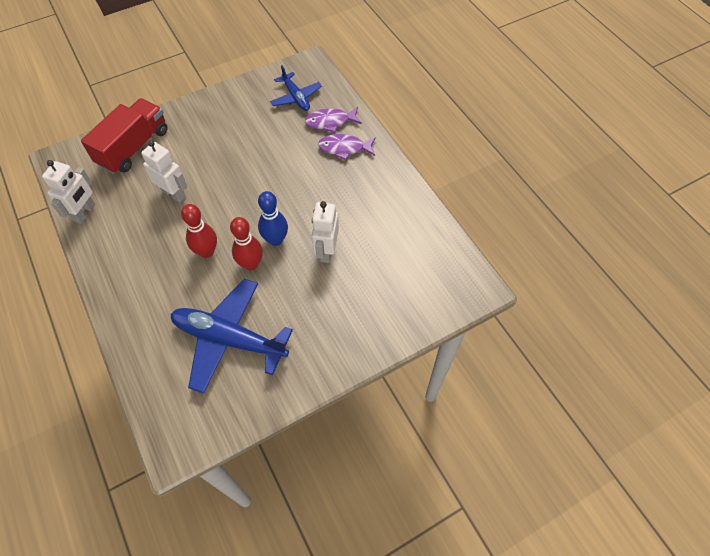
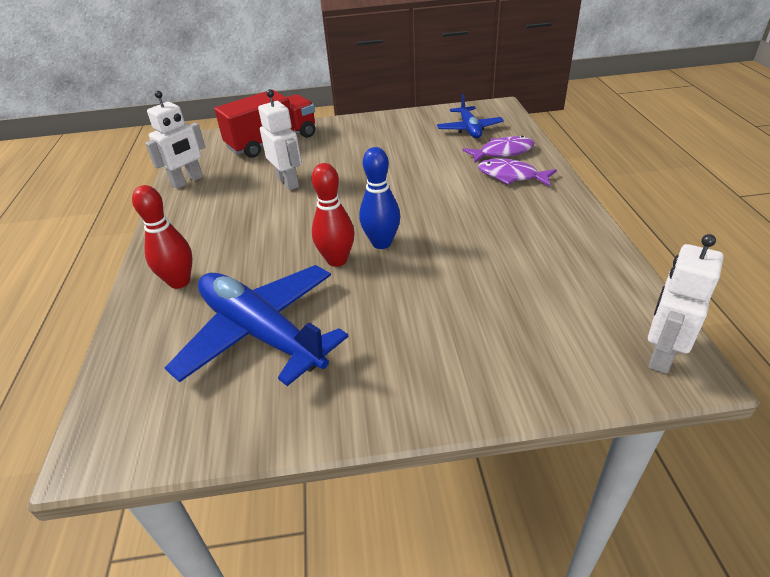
camera: 25 degrees right, 20 degrees down
(207, 252) = (291, 237): red bowling pin -> red bowling pin (179, 282)
(326, 251) = (444, 268): white robot -> white robot (661, 354)
(330, 122) = (502, 152): purple fish -> purple fish turned 150 degrees clockwise

